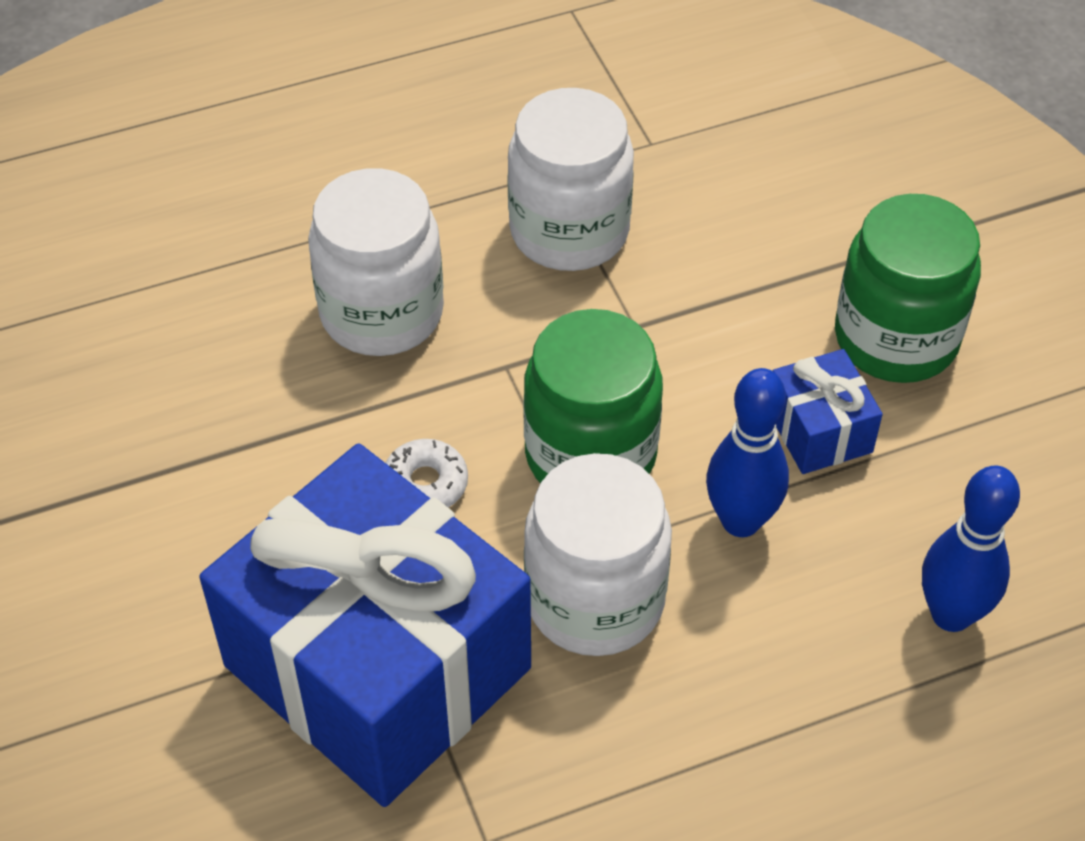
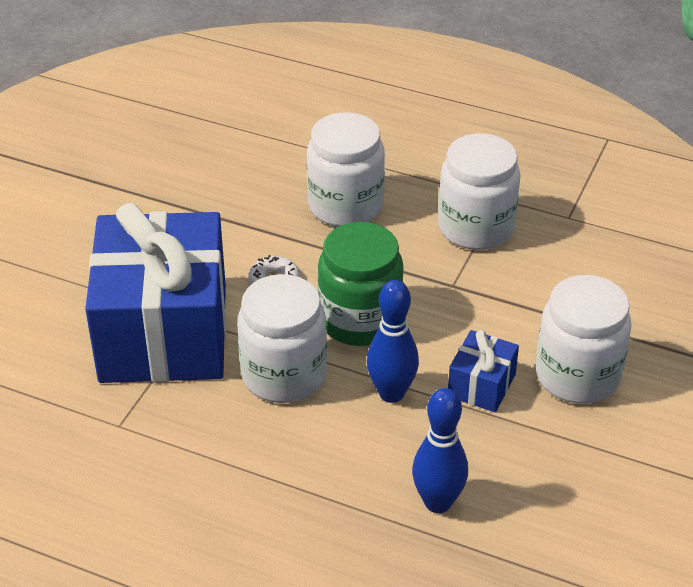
camera: 45 degrees right, 10 degrees down
(896, 338) = (577, 376): green jar -> white jar

